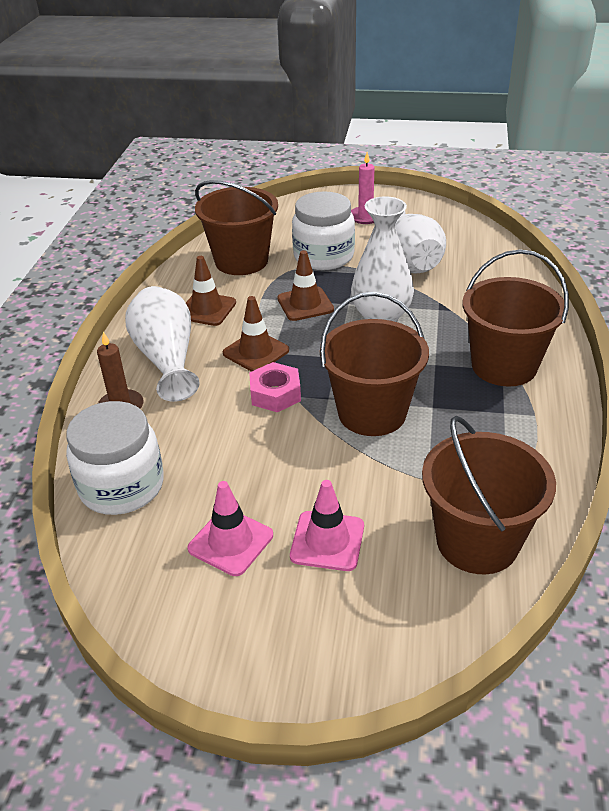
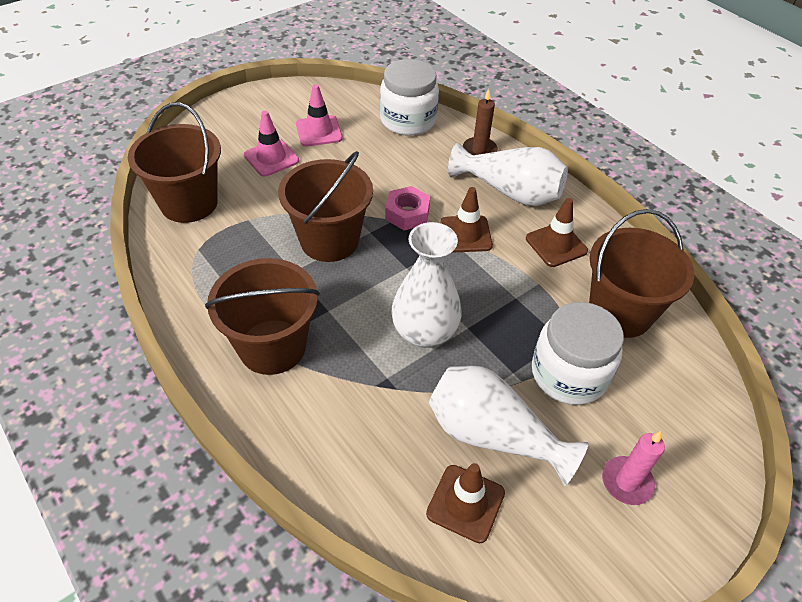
camera: 130 degrees right, 10 degrees up
(305, 304) = (498, 302): brown traffic cone -> brown traffic cone (465, 503)

